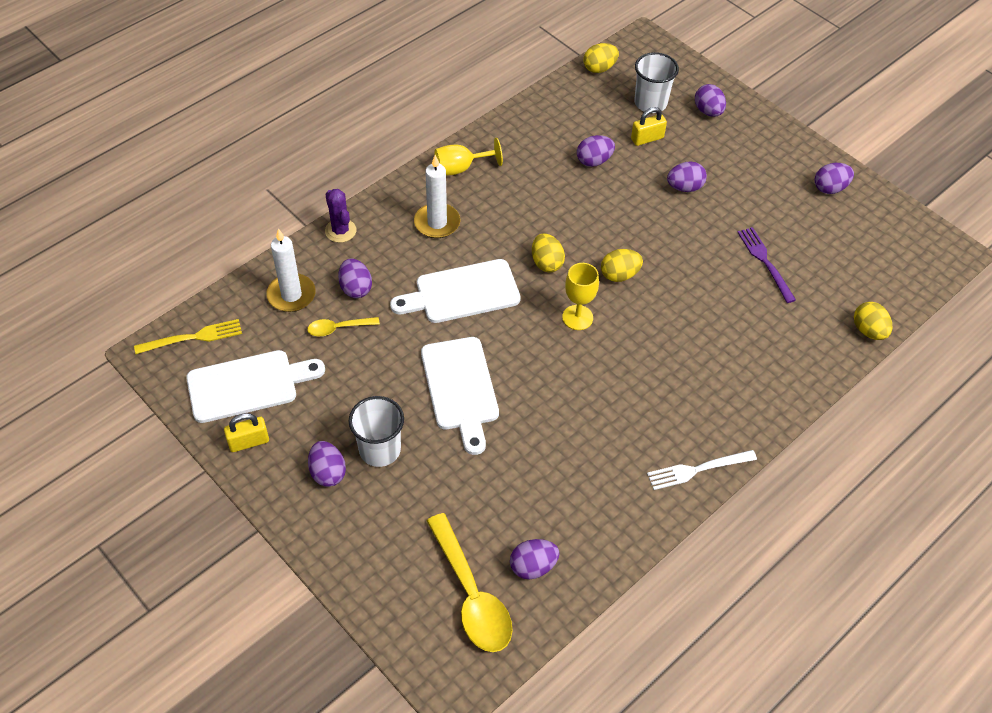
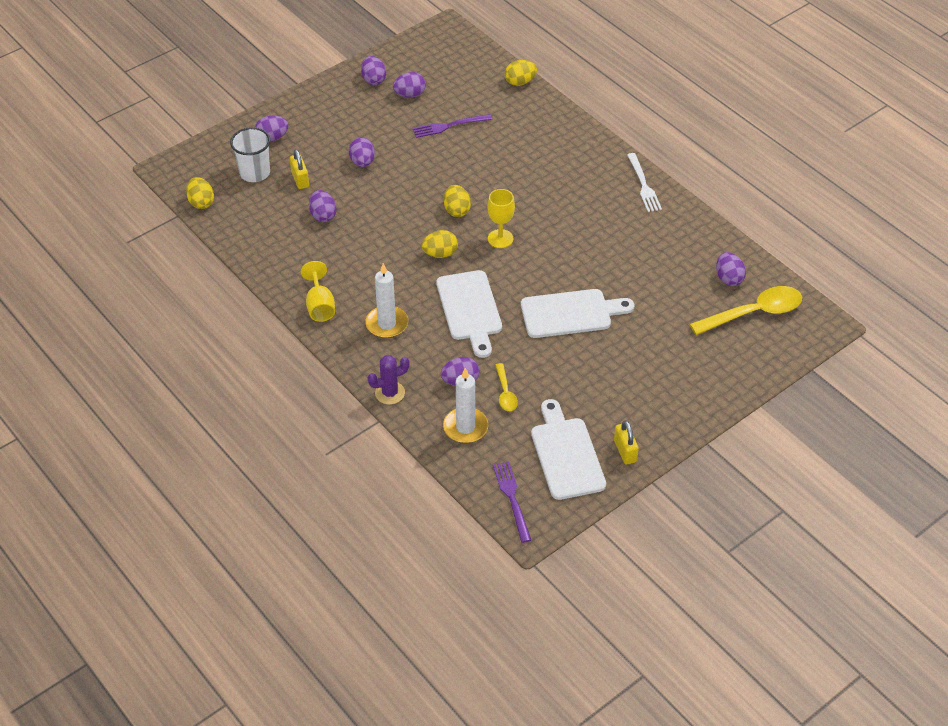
camera: 85 degrees left, 5 degrees down
(194, 337) = (511, 498): yellow fork -> purple fork
(328, 473) = (653, 397): purple egg -> purple egg (410, 94)
(380, 450) = (631, 365): white cup -> none

